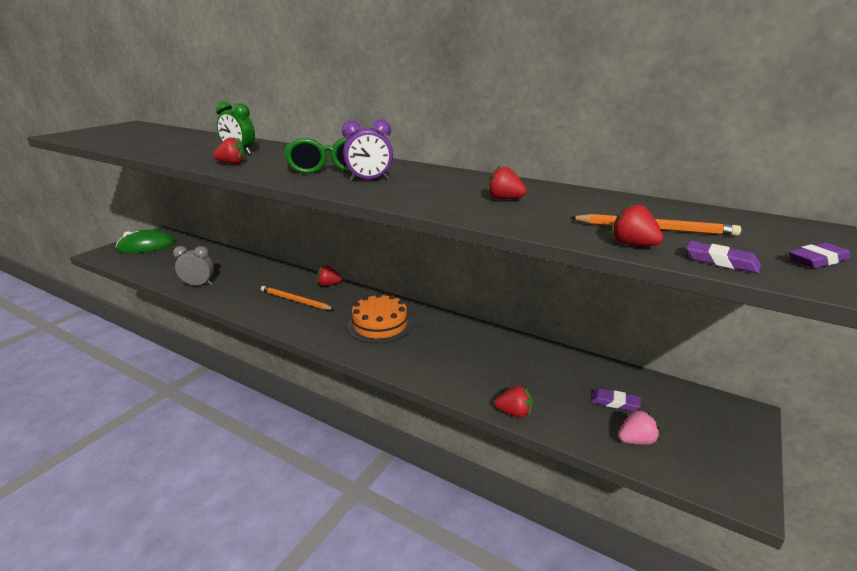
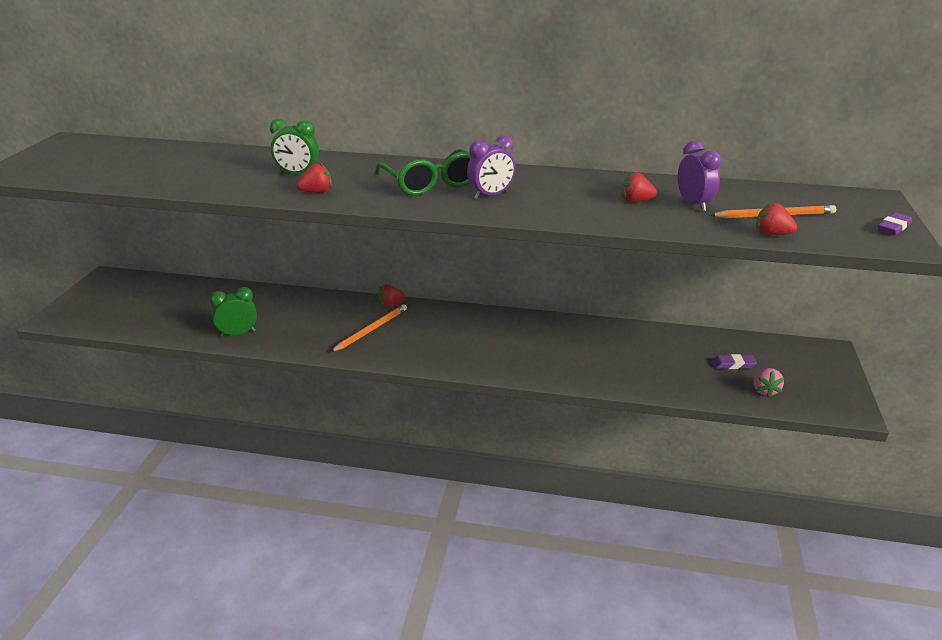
camera: 20 degrees left, 5 degrees up
(147, 246) = (111, 298): green mouse -> none
(198, 285) = (238, 334): grey clock -> green clock
(295, 300) = (371, 330): orange pencil -> orange pencil turned 120 degrees clockwise
(380, 325) = (483, 338): orange cake -> none
(514, 413) = (662, 391): red strawberry -> none
(565, 208) = (693, 204): none -> purple clock
(636, 440) = (765, 390): pink strawberry -> pink strawberry turned 135 degrees clockwise
(721, 261) = (837, 239): purple eraser -> none

